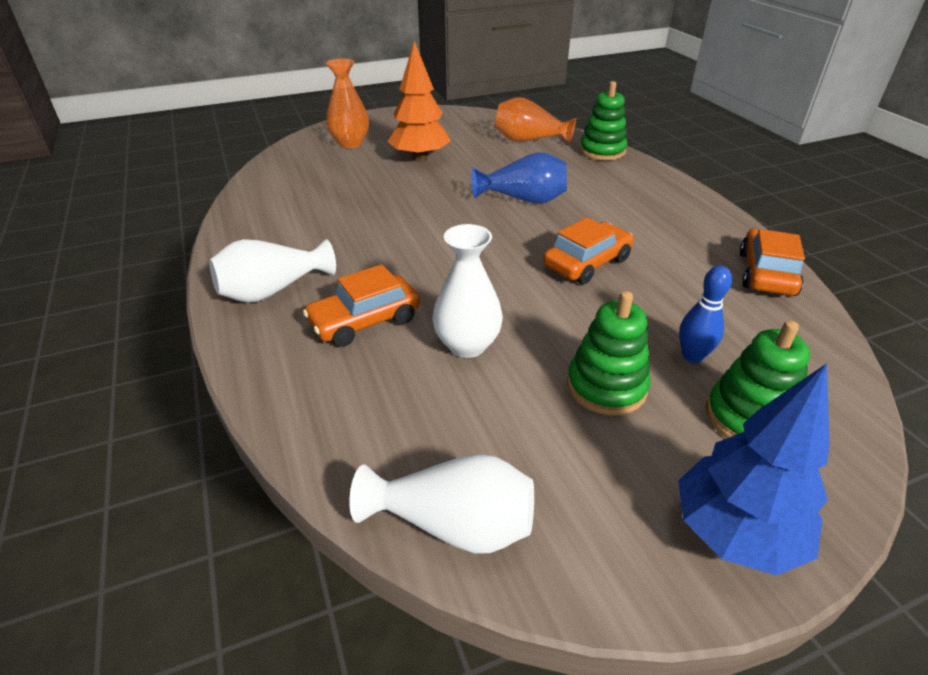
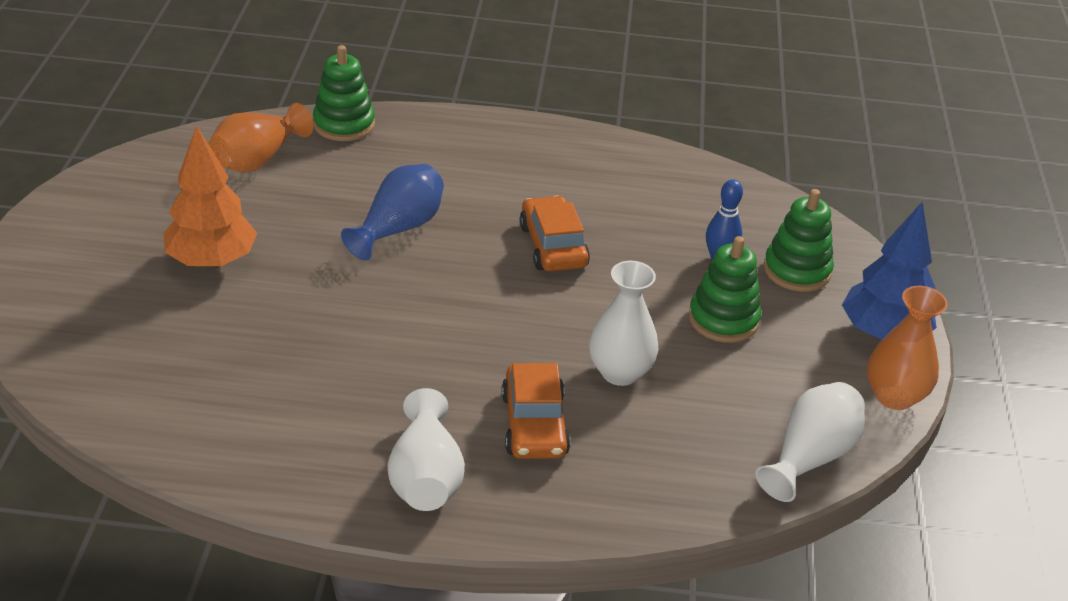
camera: 65 degrees left, 0 degrees up
(350, 143) = (92, 304): orange vase -> orange vase (894, 396)
(766, 273) = (648, 161): orange car -> none

